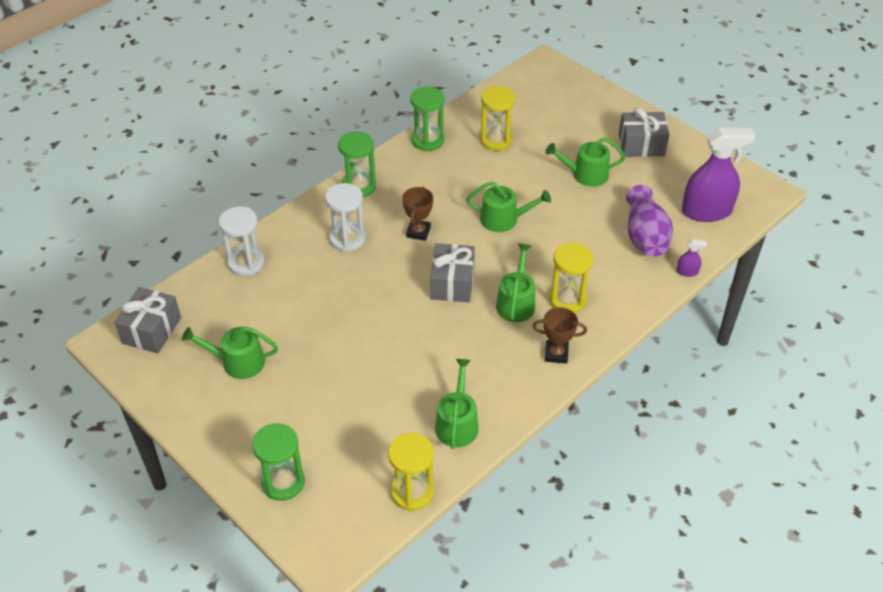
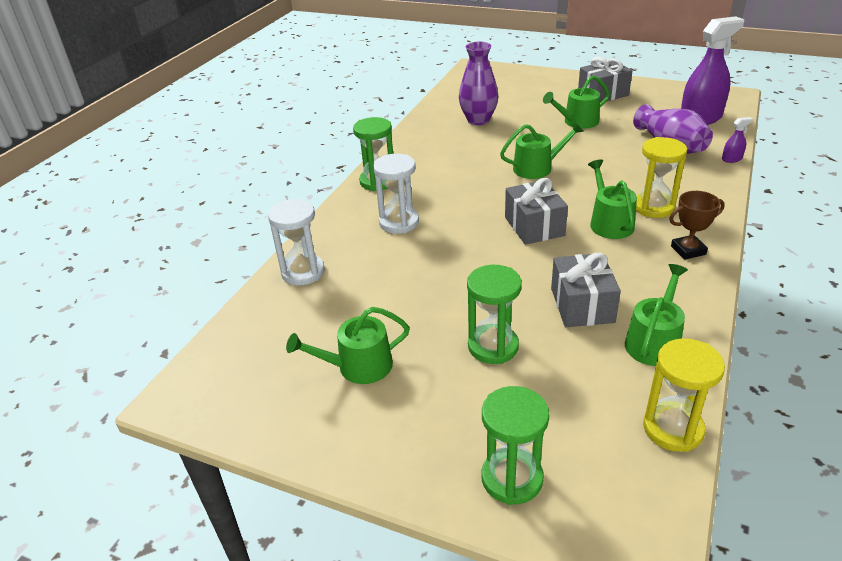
camera: 20 degrees left, 10 degrees down
(151, 330) = (228, 369): grey gift -> grey gift (582, 305)
(418, 232) = (465, 198): brown trophy -> none
(427, 140) = (417, 135): green hourglass -> green hourglass (493, 346)
(457, 423) = (654, 341): green watering can -> green watering can turned 45 degrees clockwise
(496, 140) = (478, 120): yellow hourglass -> purple vase

